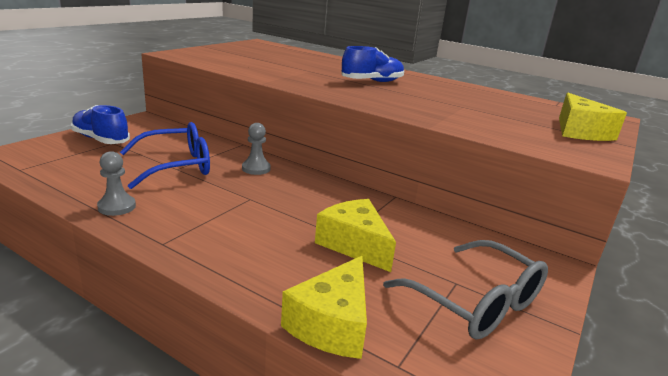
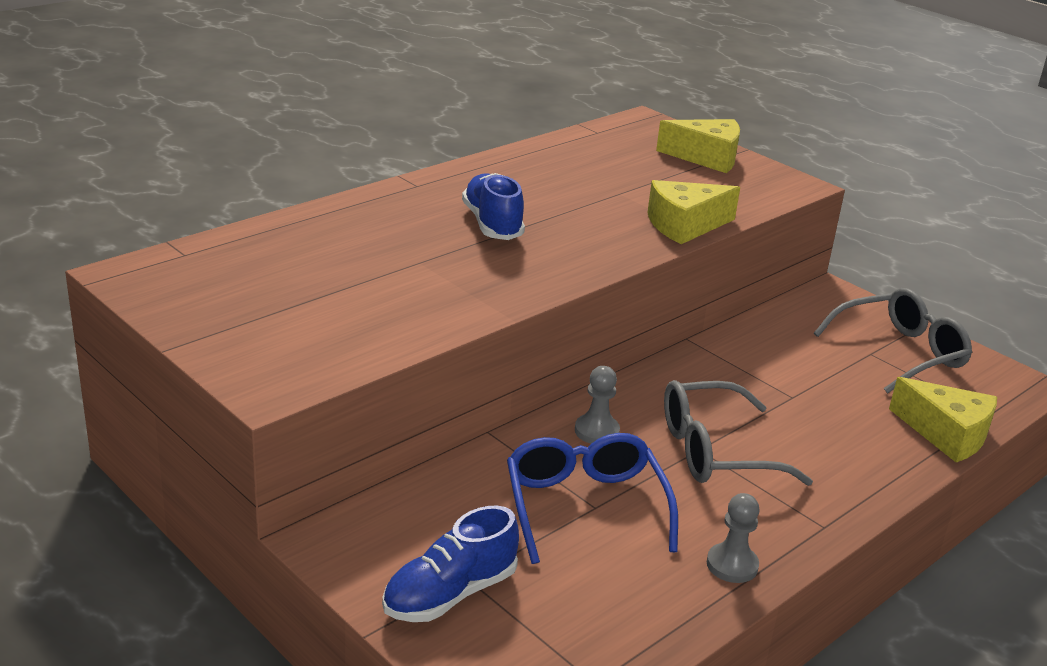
camera: 75 degrees left, 5 degrees up
(249, 204) = (716, 451): none -> grey glasses
(354, 244) = (809, 393): yellow cheese -> yellow cheese (685, 225)

